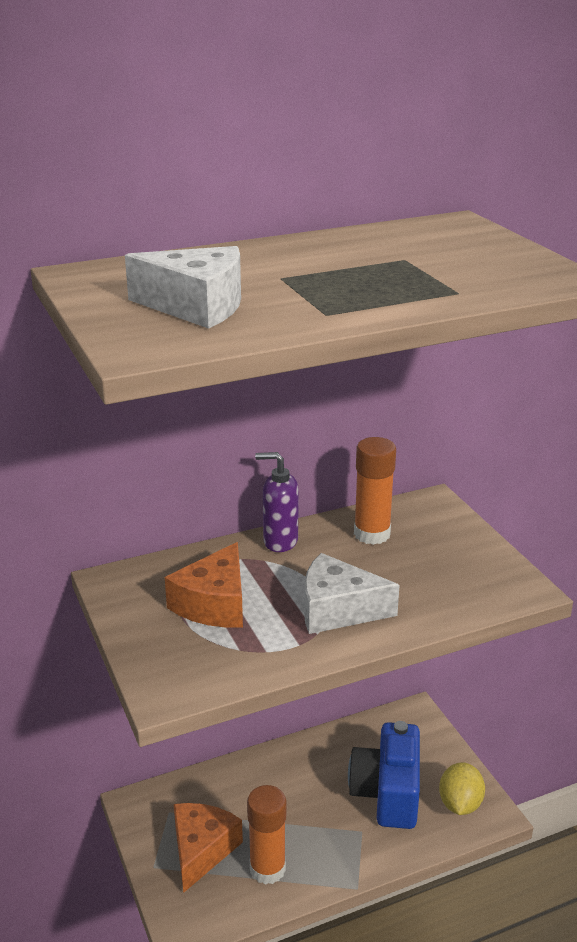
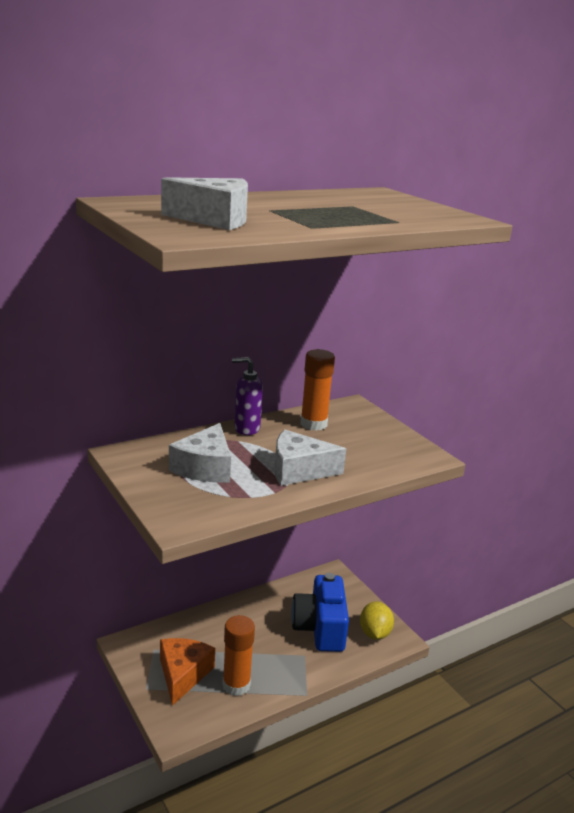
camera: 10 degrees left, 5 degrees down
(214, 604) = (205, 467): orange cheese -> white cheese

